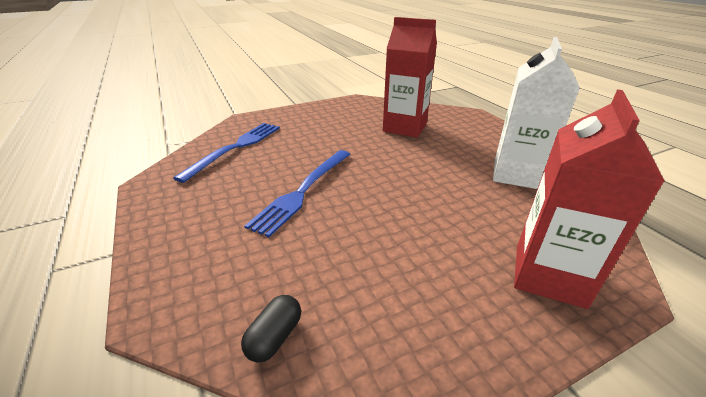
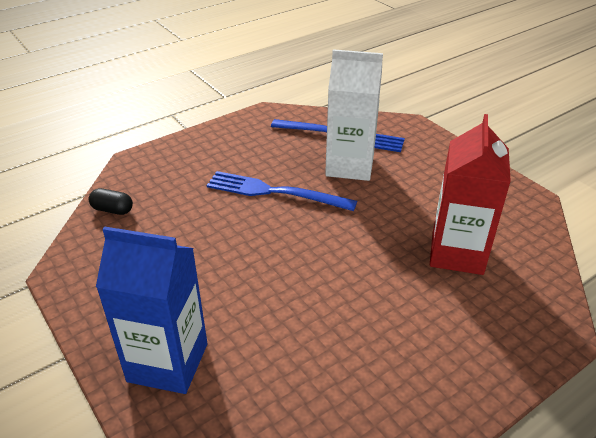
camera: 80 degrees right, 5 degrees up
(517, 174) = (359, 366): white carton -> white carton (349, 166)
(549, 275) = (168, 362): red carton -> blue carton

